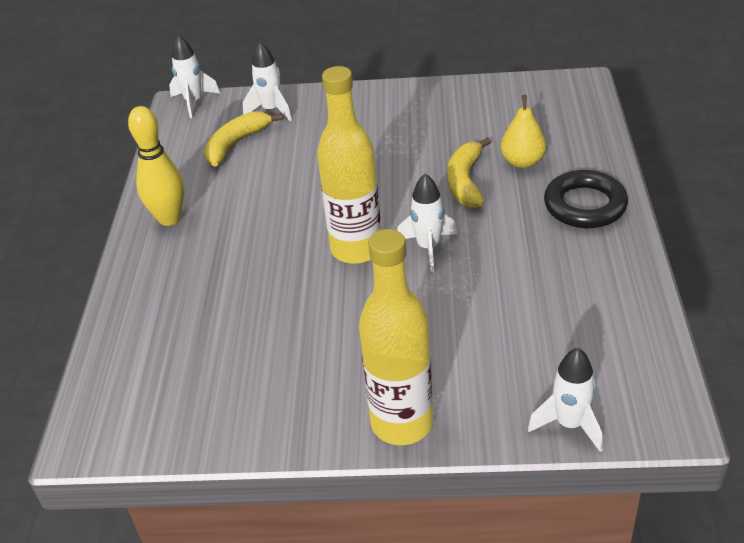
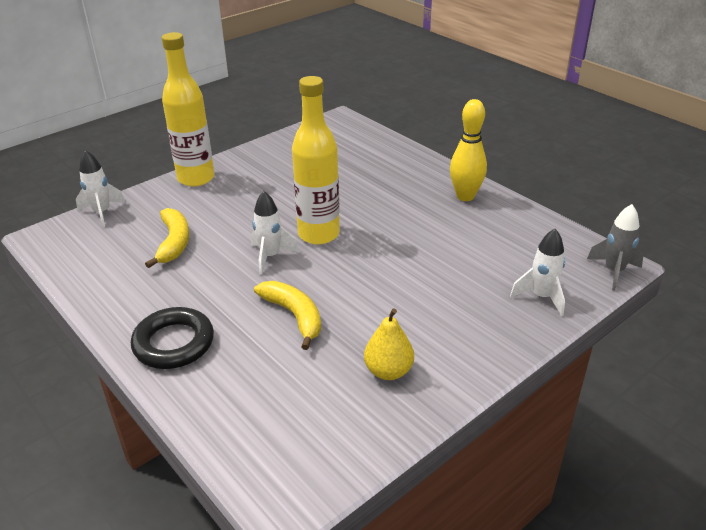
camera: 135 degrees right, 5 degrees down
(194, 102) = (613, 271): white rocket -> grey rocket
(235, 144) = (514, 257): yellow banana -> yellow banana (174, 243)
(522, 161) = (262, 359): yellow pear -> yellow pear (388, 371)

